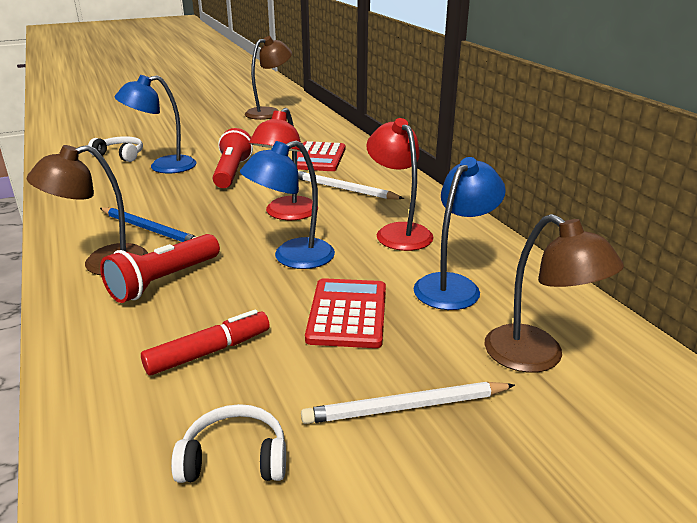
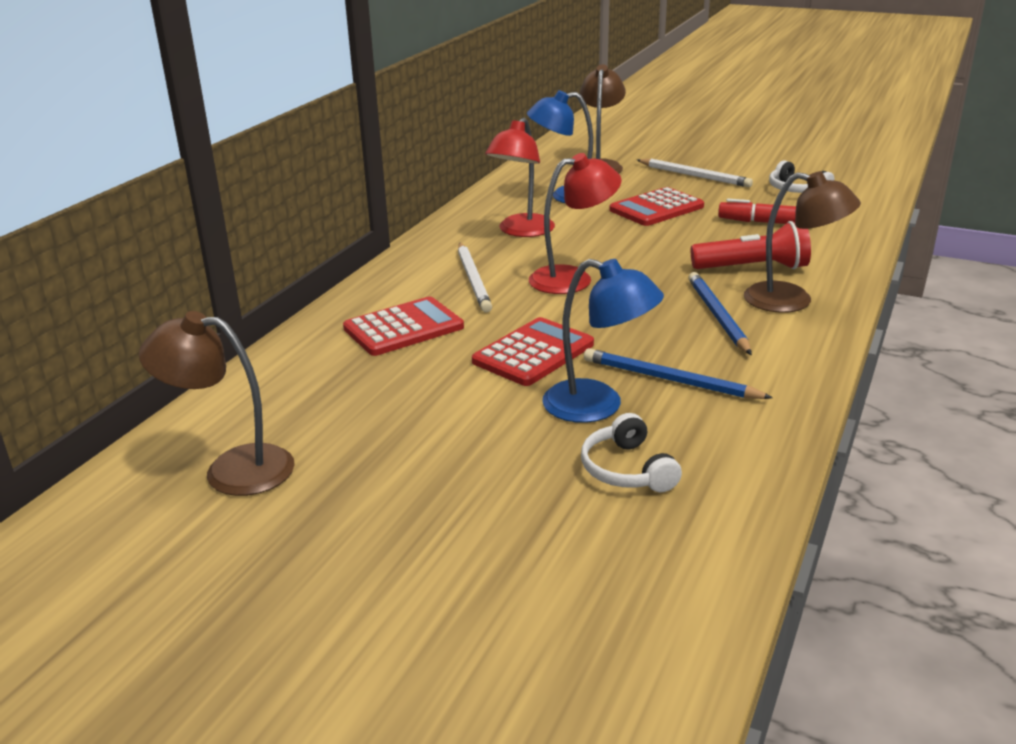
camera: 130 degrees left, 0 degrees up
(140, 187) = (669, 380): none -> blue pencil
(232, 172) = (533, 353): red flashlight -> red calculator
(292, 258) = (633, 246): blue lamp -> none

